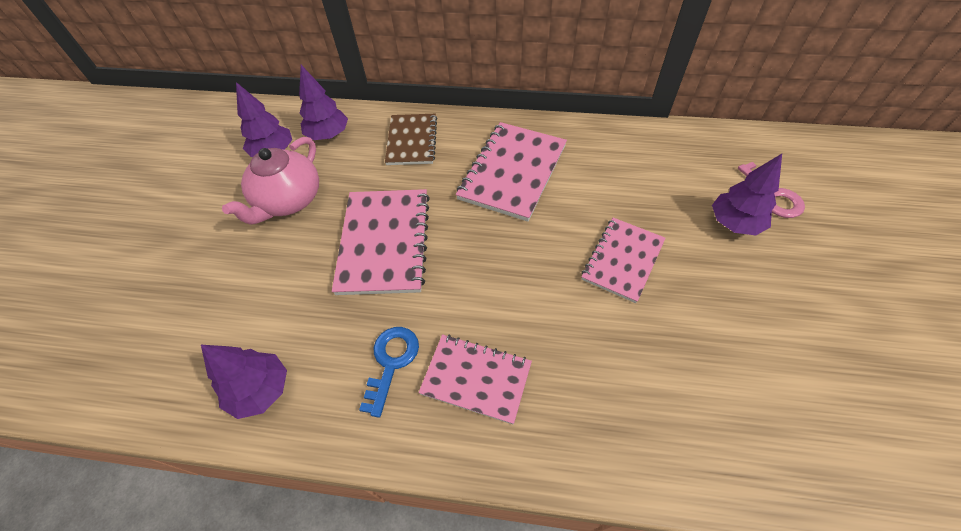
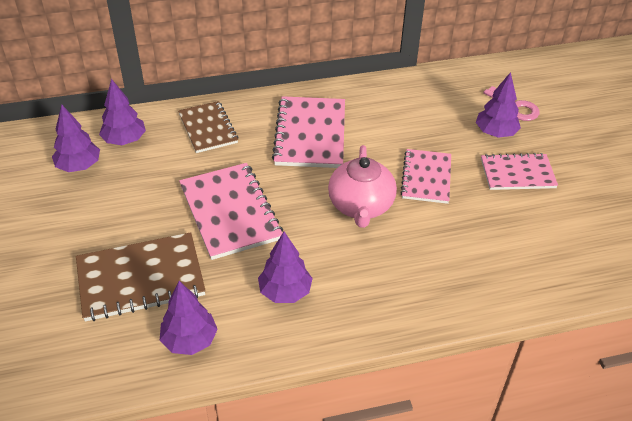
camera: 25 degrees left, 10 degrees down
(257, 294) = (140, 278): none -> brown notebook
(288, 201) = (121, 202): pink teapot -> pink teapot (361, 206)
(391, 362) = (285, 292): blue key -> purple tree
(476, 379) = (356, 283): pink notebook -> pink notebook (517, 173)

